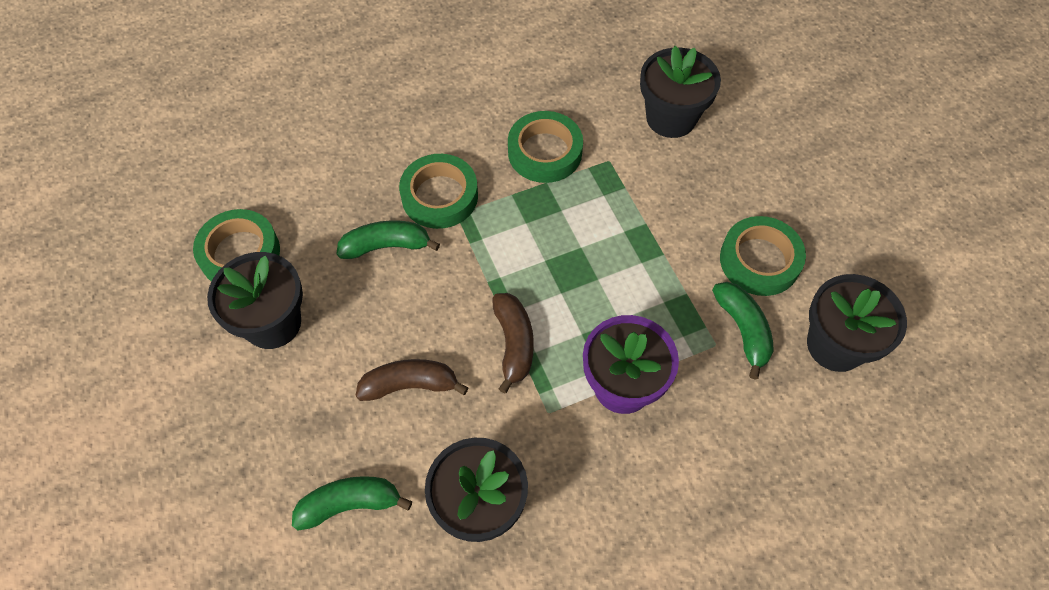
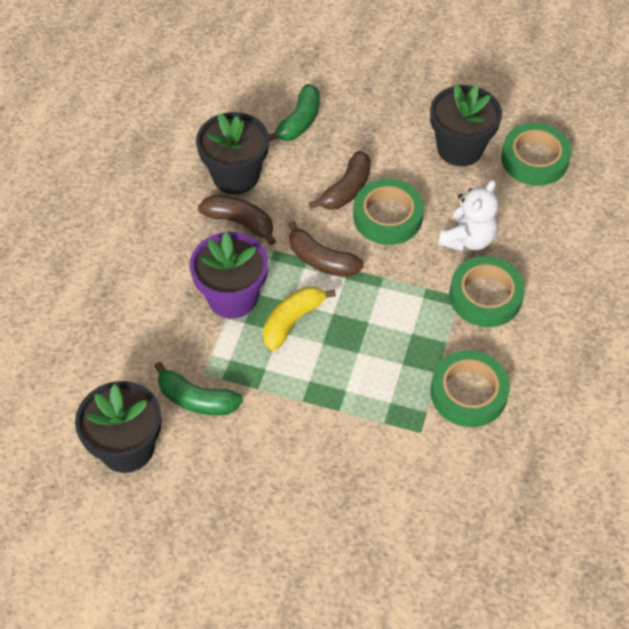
camera: 130 degrees right, 5 degrees down
(386, 246) = (468, 239): green banana -> white teddy bear
(535, 451) = (240, 222): none -> brown banana
(599, 317) = (292, 321): none -> yellow banana
(671, 118) = (423, 515): black flower pot -> none
(759, 260) = (235, 460): green tape -> green tape (387, 216)

